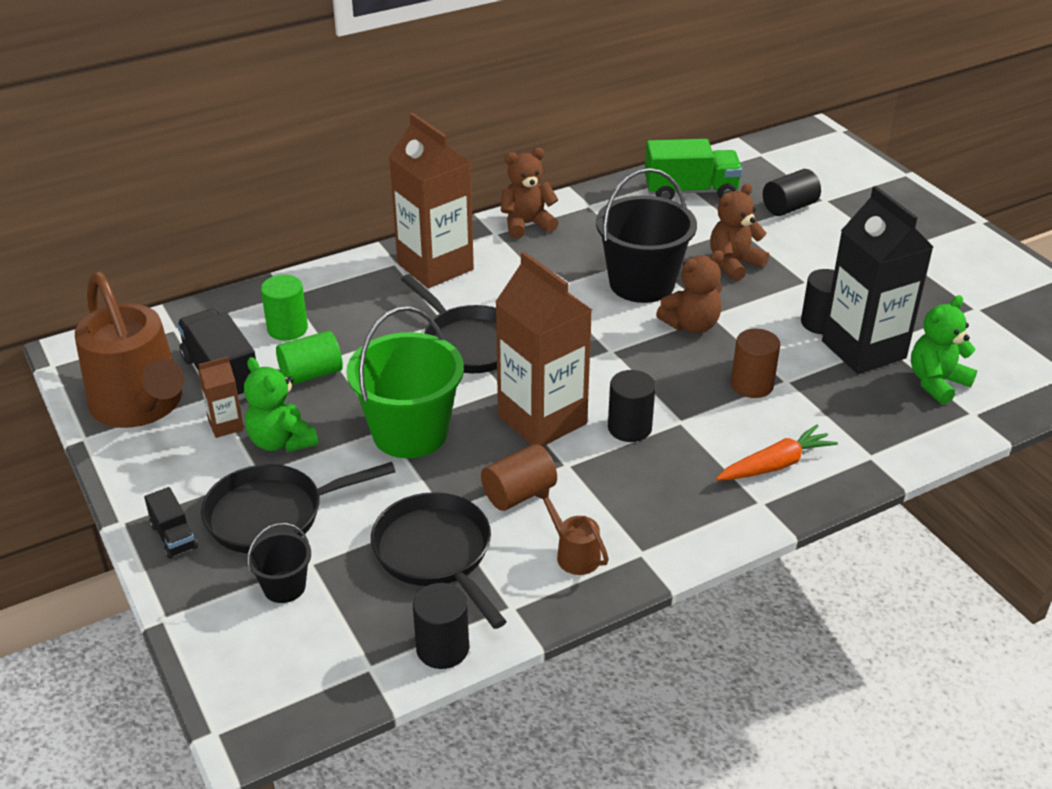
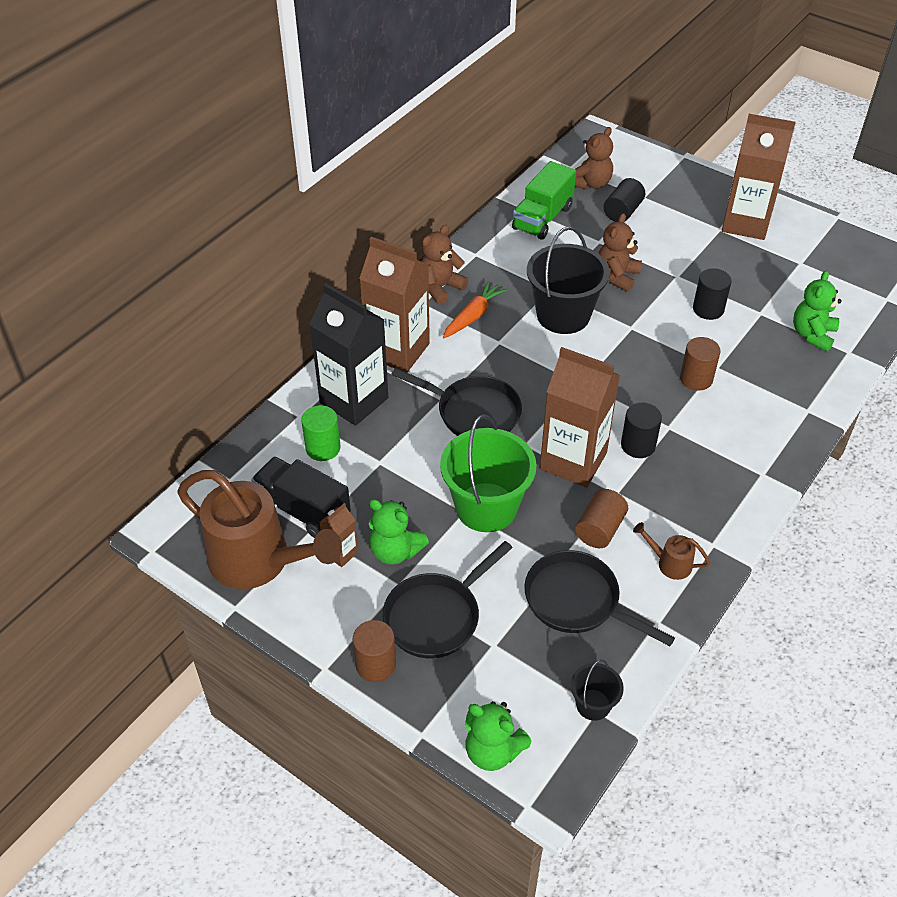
camera: 25 degrees left, 10 degrees up
(174, 537) = (375, 664): black truck -> brown cylinder
(223, 663) = (493, 751): none -> green teddy bear
(284, 587) = (490, 672): black bucket -> black bucket (593, 705)
(311, 374) = (373, 483): green cylinder -> none
(442, 648) = (634, 673): black cylinder -> none
(690, 191) = (542, 218): green truck -> green truck turned 150 degrees clockwise
(691, 325) = (622, 341): brown teddy bear -> brown teddy bear (591, 183)
(775, 465) = (752, 440): orange carrot -> orange carrot (473, 316)
(863, 350) = (750, 323): black carton -> black carton (354, 400)
(934, 253) = (745, 223): none -> brown carton

